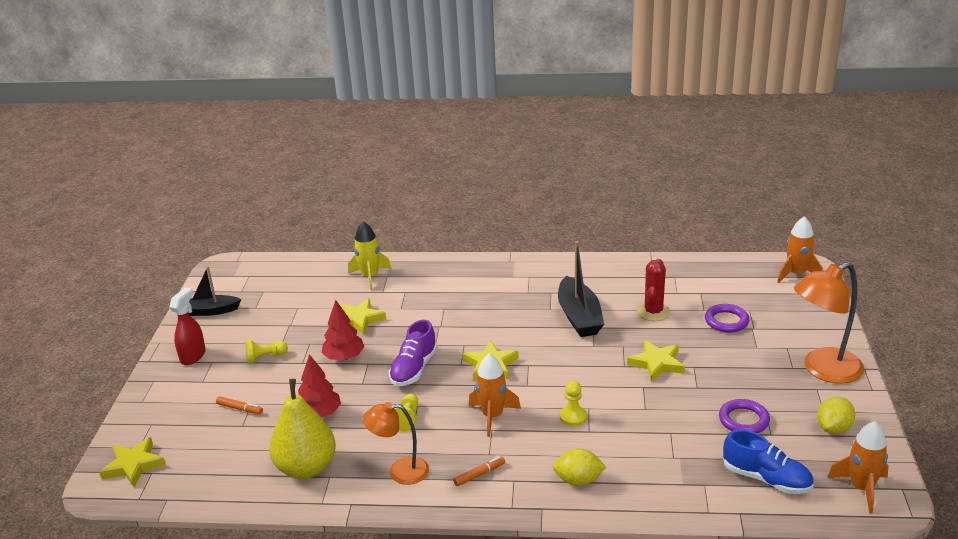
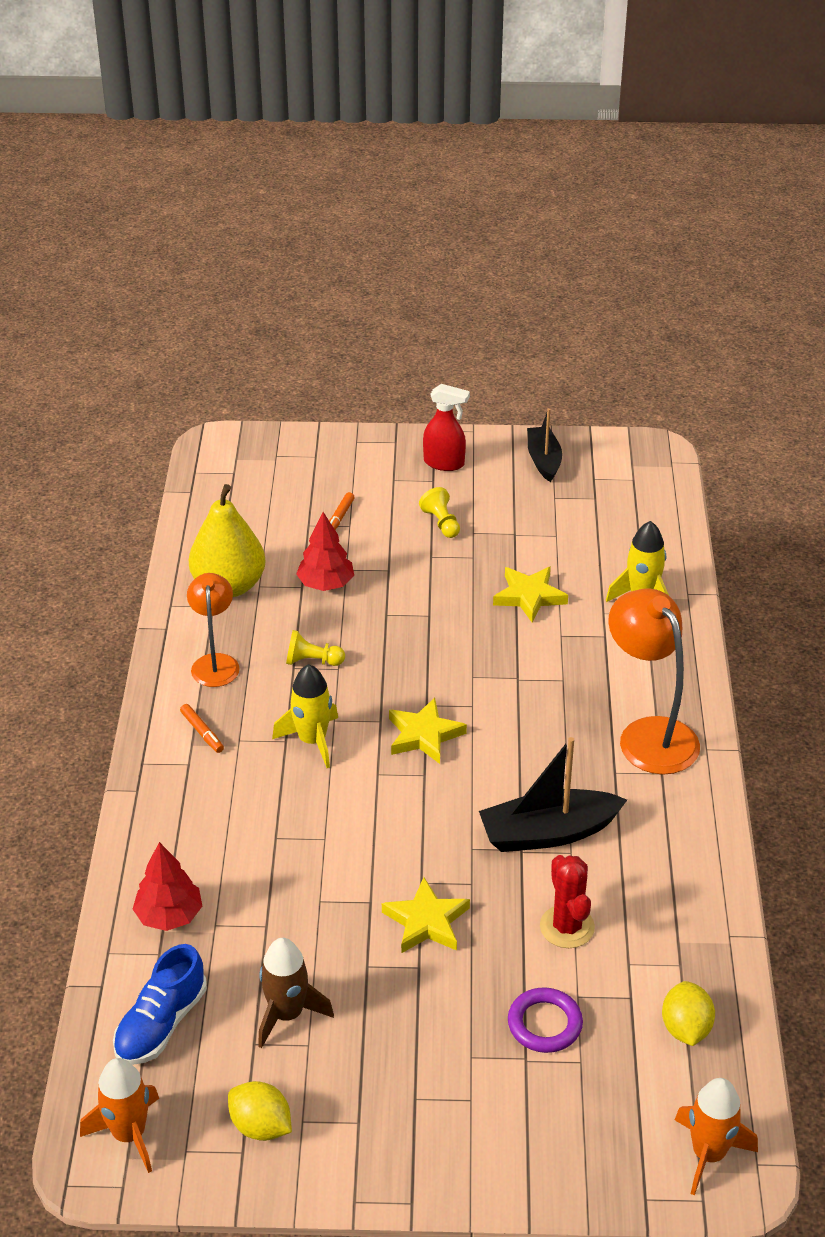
camera: 85 degrees right, 10 degrees up
(133, 465) = (246, 458): yellow star -> none
(344, 357) = (442, 592): red tree -> red tree (169, 915)
(414, 369) = (416, 659): purple shoe -> none
(492, 416) = (312, 740): orange rocket -> yellow rocket
(573, 417) = (306, 821): yellow pawn -> none
(578, 480) = (181, 825): yellow lemon -> yellow lemon (685, 1028)
(653, 312) = (567, 927): red cactus -> red cactus turned 60 degrees clockwise
(743, 420) = (287, 1014): purple ring -> brown rocket
(823, 370) = (407, 1140): orange lamp -> orange lamp (649, 734)

